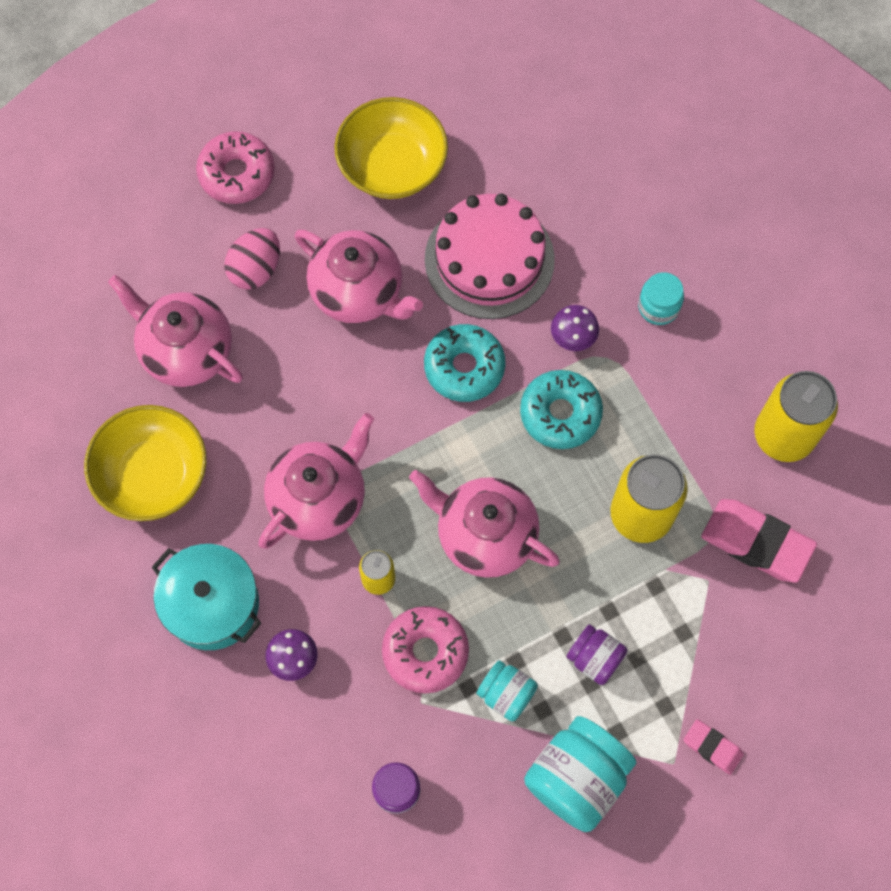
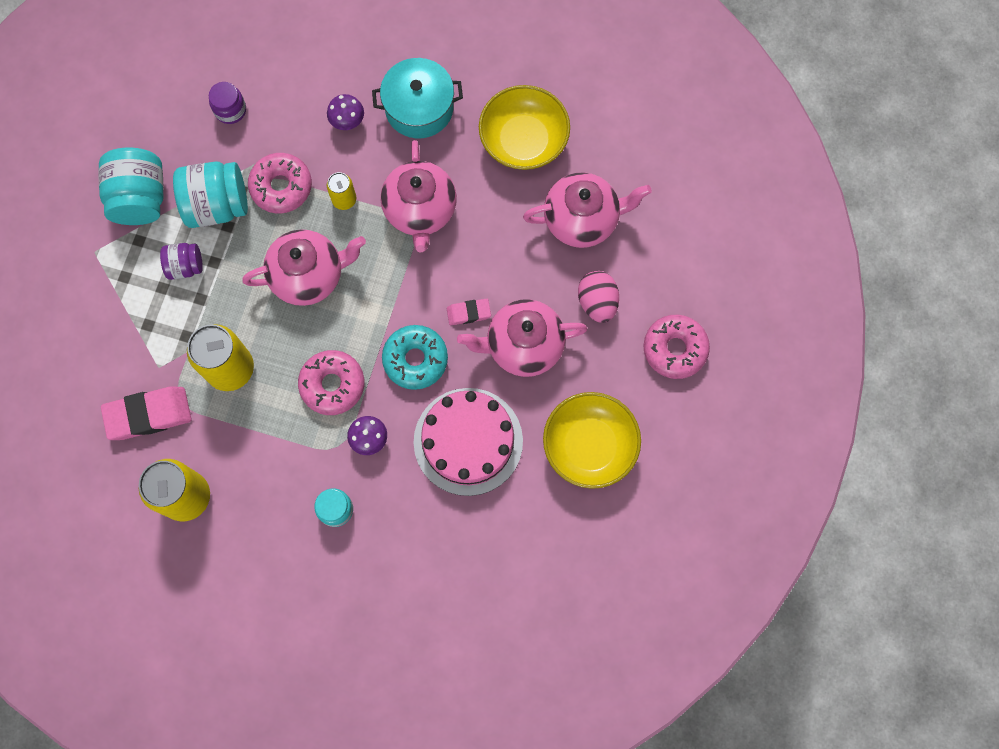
camera: 135 degrees right, 5 degrees up
(506, 694) = (217, 205): turquoise jar -> turquoise jar, size x1.78
(560, 413) = (332, 385): turquoise donut -> pink donut
(712, 747) = (79, 278): pink eraser -> pink eraser (468, 313)

